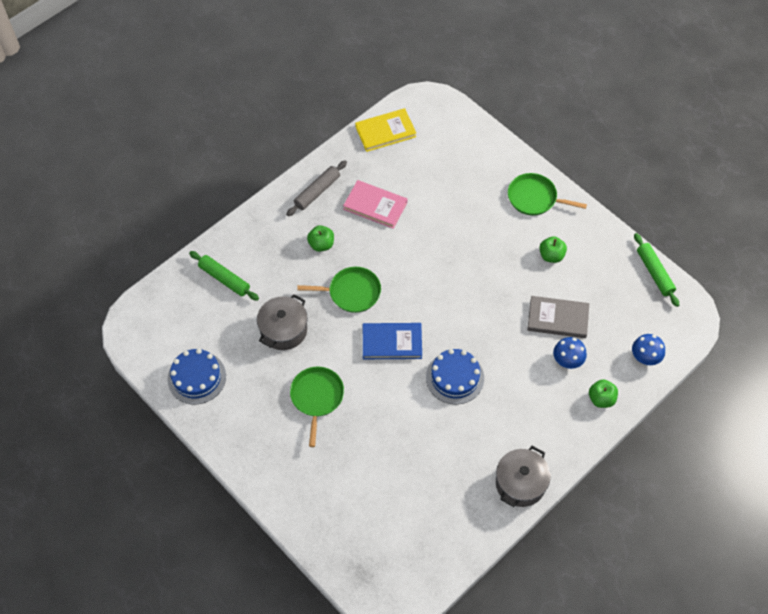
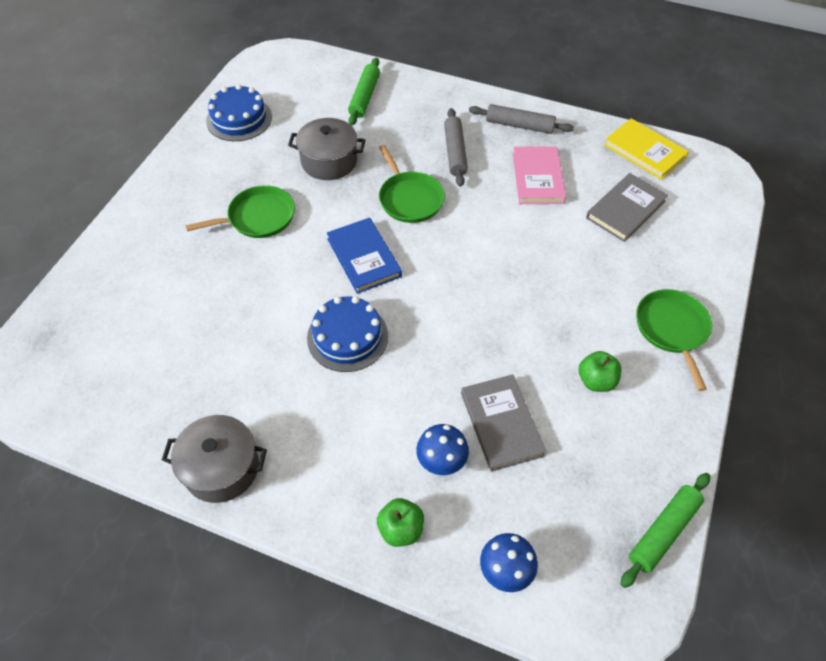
camera: 65 degrees right, 5 degrees down
(321, 244) = (455, 152): green apple -> grey rolling pin
(431, 171) = (625, 210): none -> grey book

